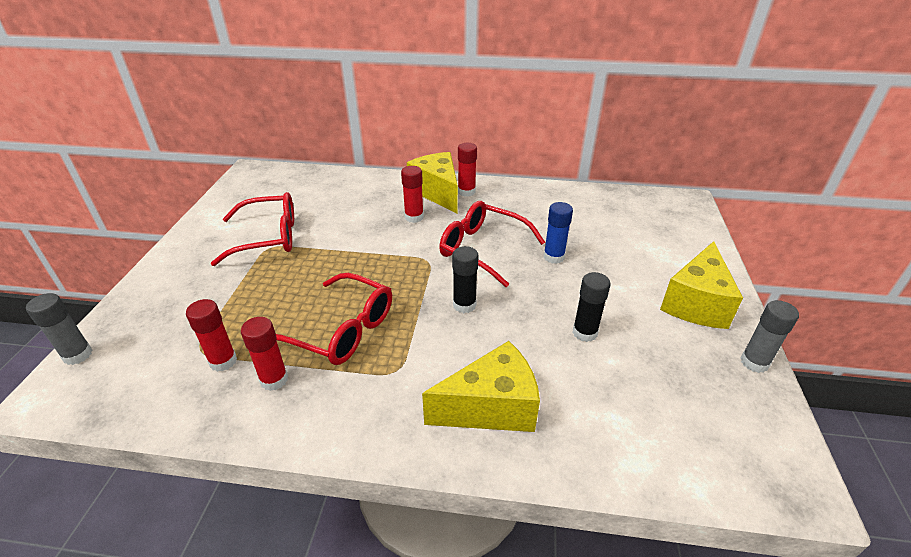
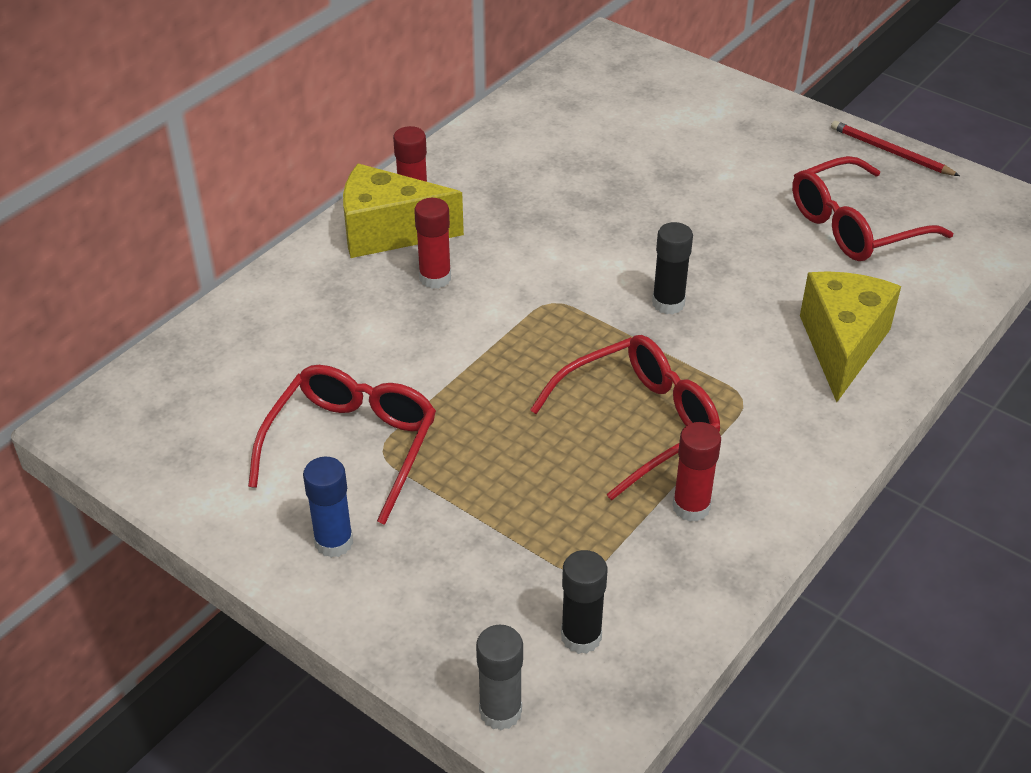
camera: 60 degrees left, 5 degrees up
(223, 361) = (623, 550): red glue stick -> none
(483, 249) = (568, 245): red glasses -> red glasses (855, 226)
(553, 257) = (632, 196): blue glue stick -> blue glue stick (334, 542)
(584, 333) = (779, 234): black glue stick -> black glue stick (581, 637)
(696, 303) = (788, 139): yellow cheese -> none
(754, 362) = (890, 152): grey glue stick -> red pencil

